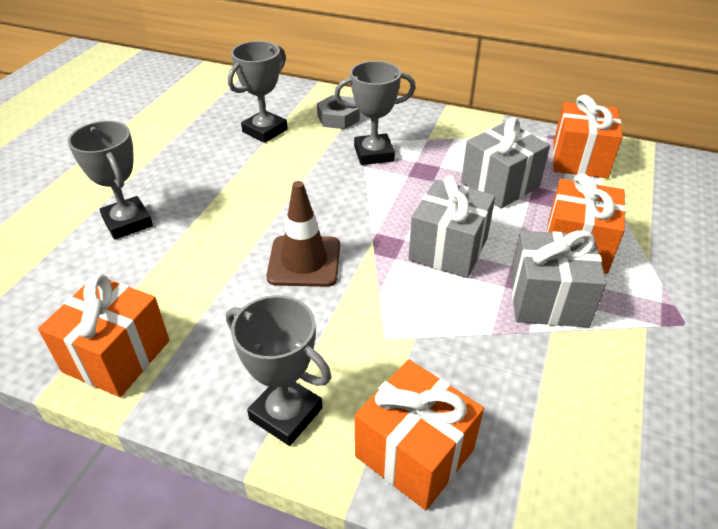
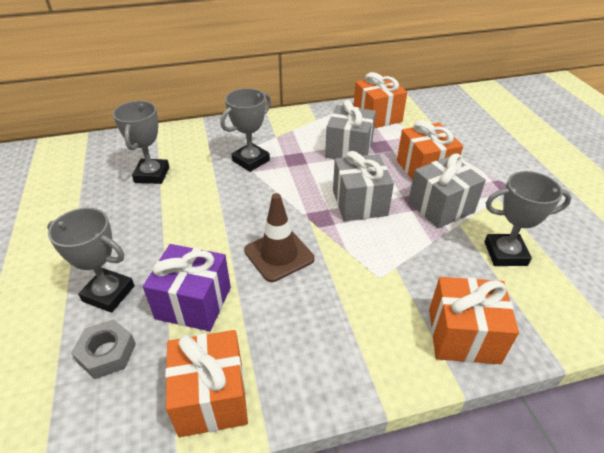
camera: 35 degrees left, 0 degrees up
(184, 266) = (193, 303): none -> purple gift
(286, 414) = (371, 360): grey trophy -> grey trophy (505, 253)
(338, 118) = (199, 145): grey nut -> grey nut (107, 353)

